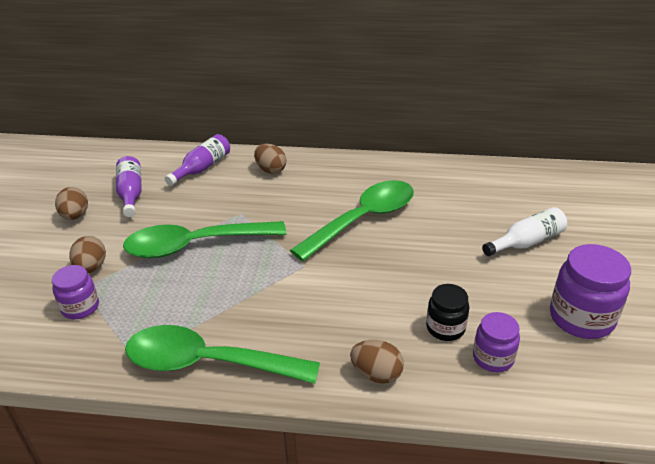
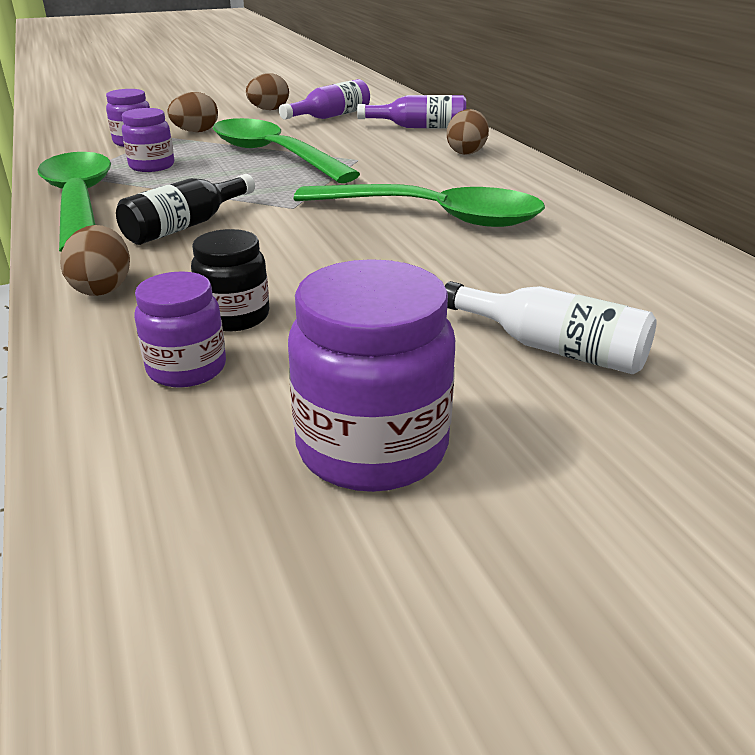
camera: 60 degrees right, 5 degrees down
(158, 309) = (152, 166): none -> purple jar
(301, 318) = (186, 226): none -> black bottle

